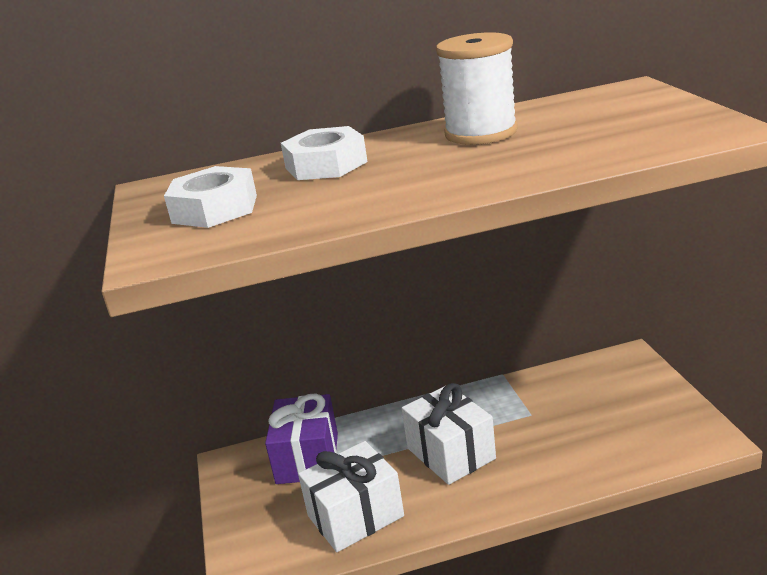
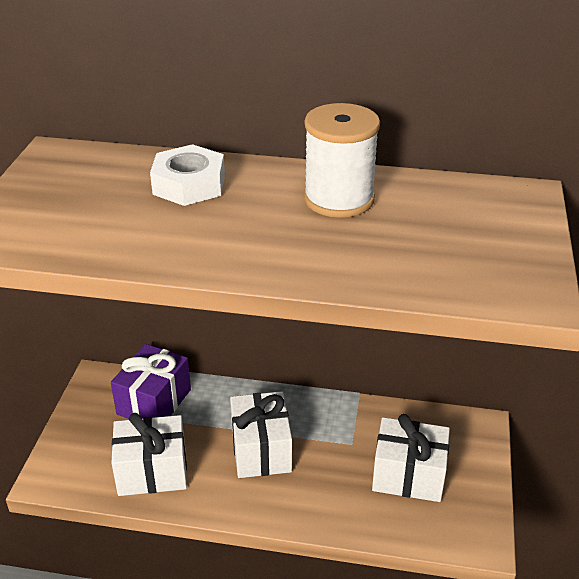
camera: 20 degrees right, 10 degrees up
(215, 209) = (68, 202): white nut -> none
(603, 417) = (408, 475): none -> white gift

